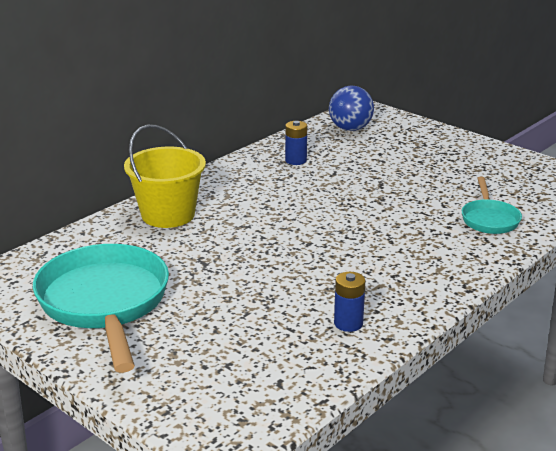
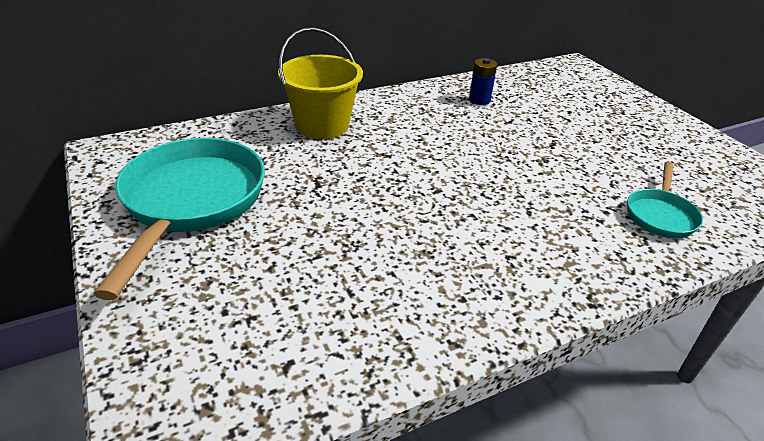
camera: 20 degrees right, 10 degrees up
(348, 323) = (419, 306): blue battery -> none
(350, 129) = (552, 81): blue ball -> none

